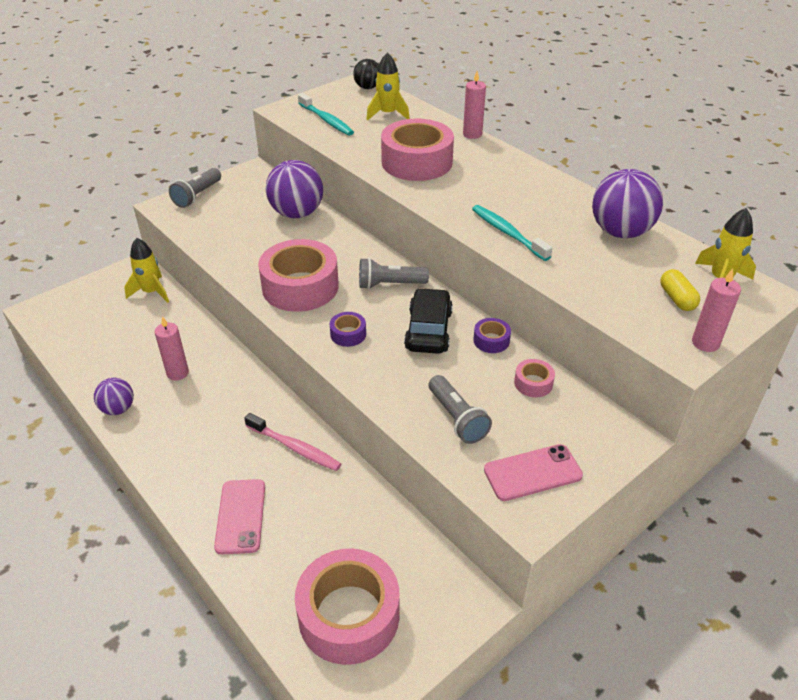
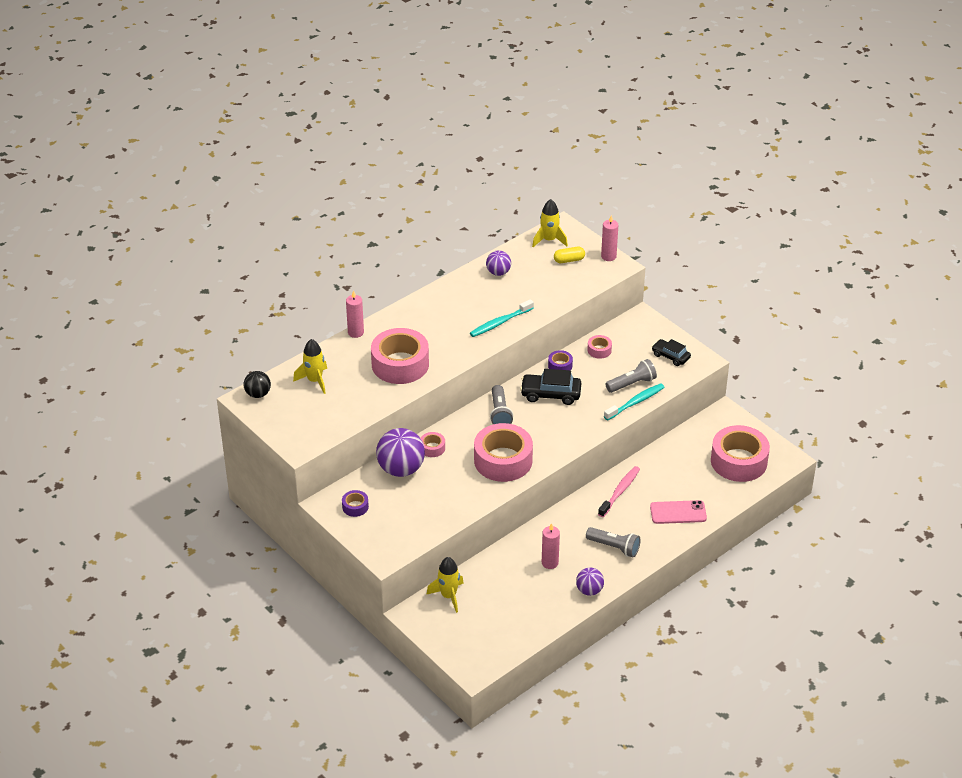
camera: 90 degrees left, 0 degrees up
(197, 196) = (368, 537): grey flashlight -> grey flashlight (614, 547)
(326, 120) = (322, 418): turquoise toothbrush -> turquoise toothbrush (635, 402)
(329, 234) = (432, 448): none -> pink tape
(348, 334) = (556, 433): purple tape -> purple tape (355, 507)
(532, 473) = (670, 356): pink phone -> black car
(620, 232) = (498, 272): purple ball -> purple ball, size x0.56

